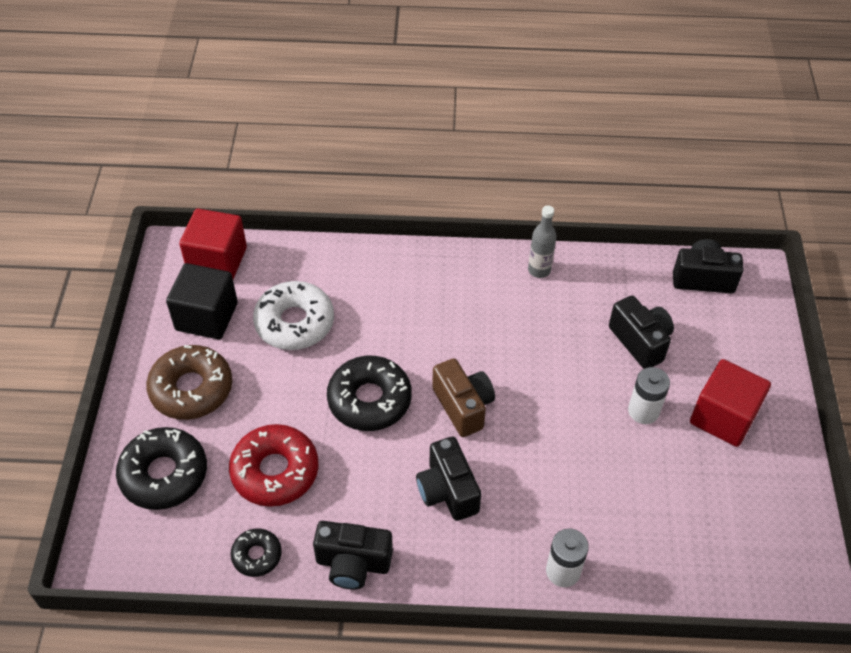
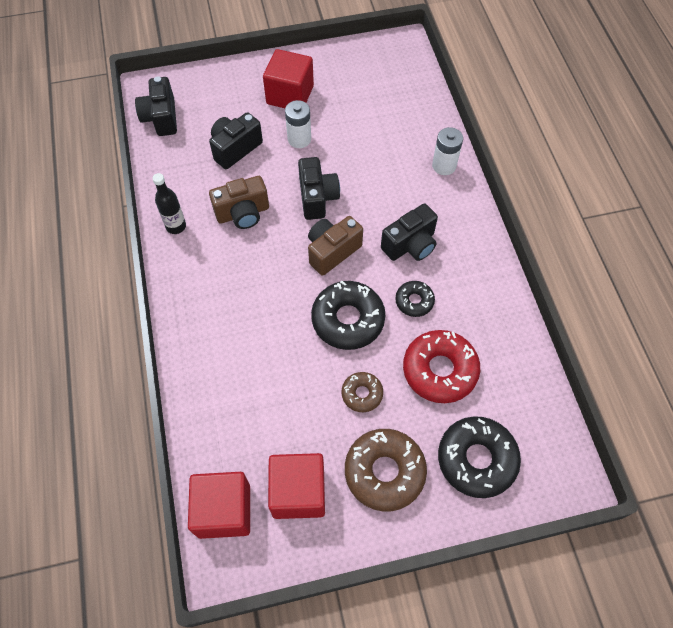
camera: 105 degrees left, 10 degrees up
(206, 316) = (298, 492): black cube -> red cube
(257, 555) = (515, 358): black donut -> black donut (414, 301)
(279, 391) = (362, 394): none -> brown donut
(294, 323) = (284, 406): white donut -> none
(353, 563) = (493, 290): black camera -> black camera (317, 198)
(539, 270) = (176, 226): grey bottle -> black bottle
(541, 332) = (243, 213): none -> brown camera

